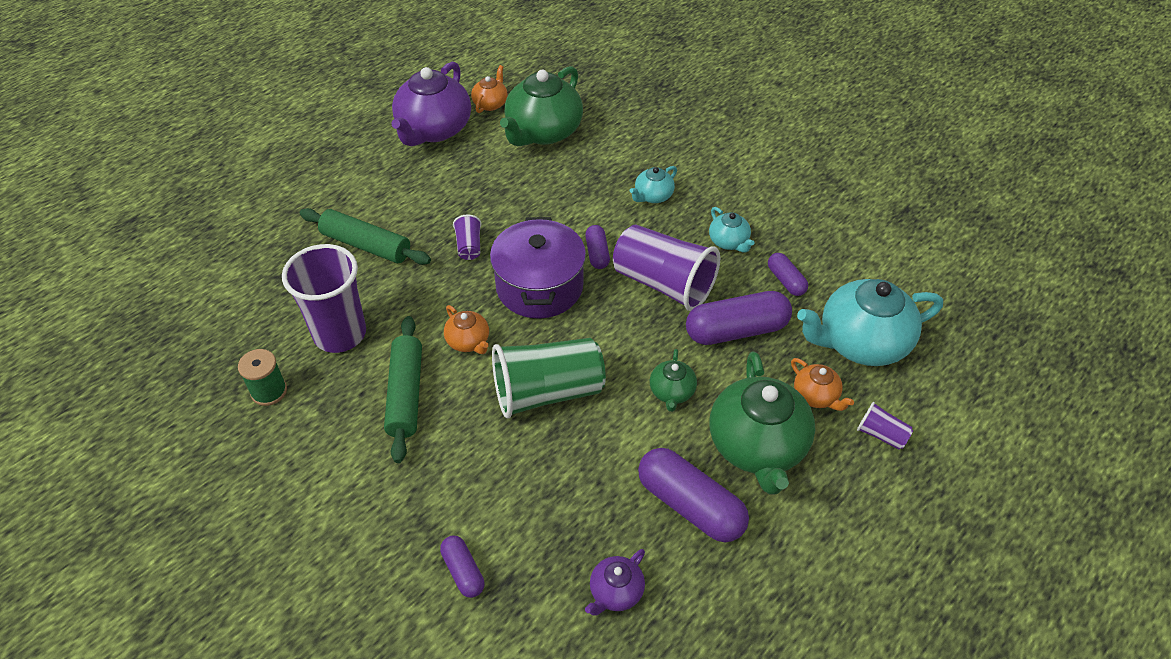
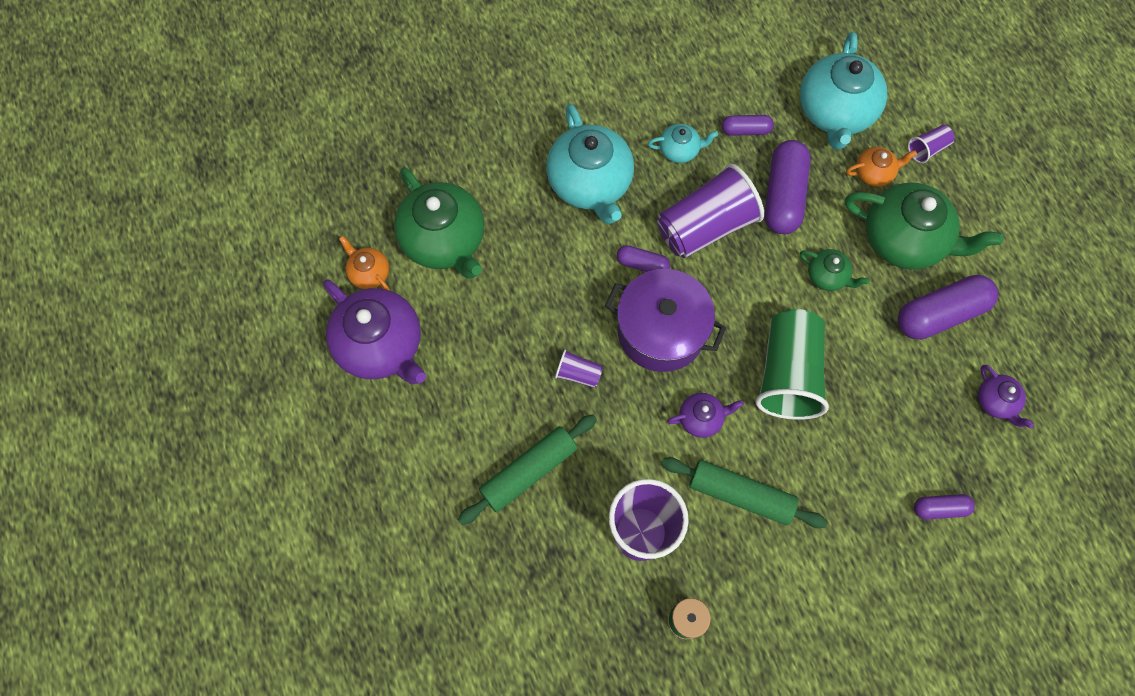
camera: 65 degrees left, 20 degrees up
(468, 341) = (701, 418): orange teapot -> purple teapot
(653, 196) = (590, 183): turquoise teapot -> turquoise teapot, size x2.08

